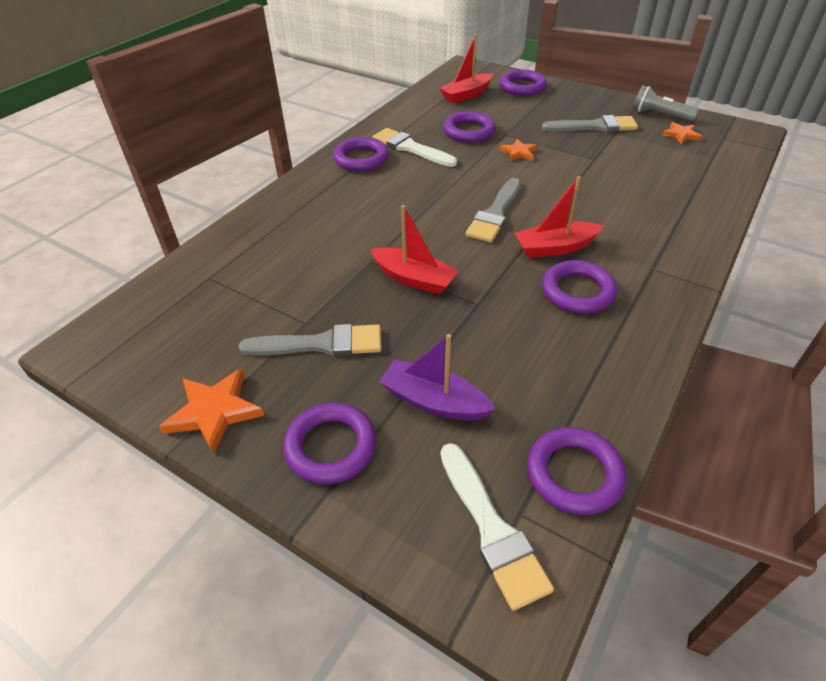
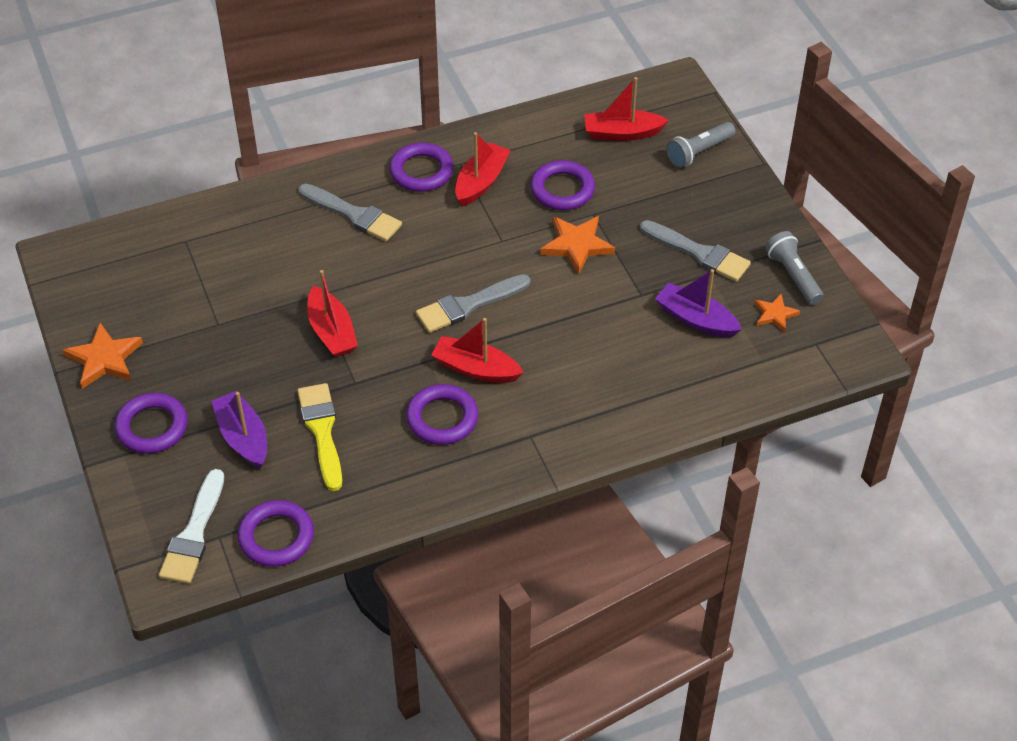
camera: 35 degrees right, 5 degrees up
(321, 344) = (212, 348): grey brush -> grey brush (353, 214)
(410, 148) = (481, 182): white brush -> red boat
(498, 355) = (322, 431): none -> yellow brush
(518, 152) = (577, 245): orange star -> orange star, size x1.64
(522, 87) = (698, 152): purple ring -> grey flashlight
(645, 156) = (696, 319): none -> purple boat

